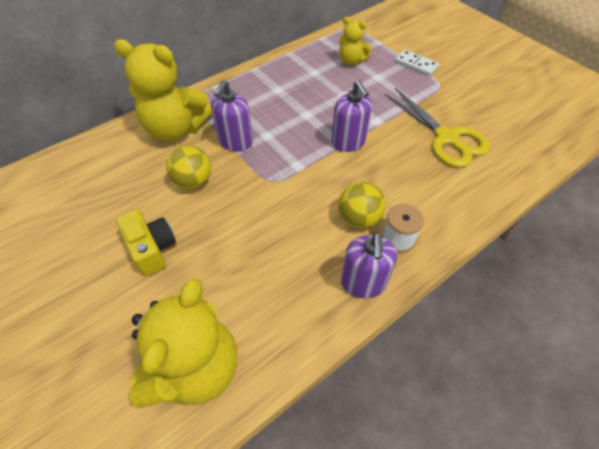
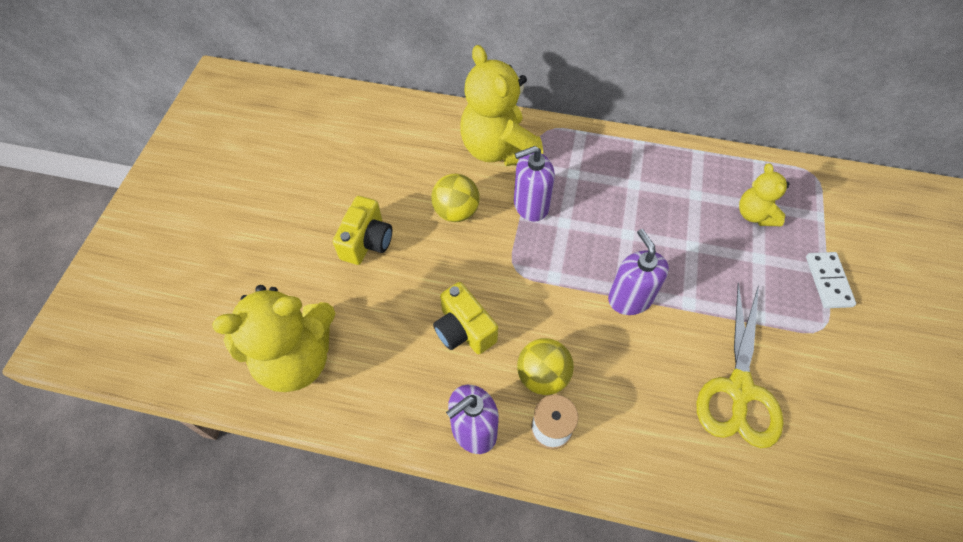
camera: 50 degrees right, 5 degrees up
(285, 238) = (464, 330): none -> yellow camera
(348, 142) = (630, 298): purple soap dispenser -> purple soap dispenser turned 135 degrees clockwise

